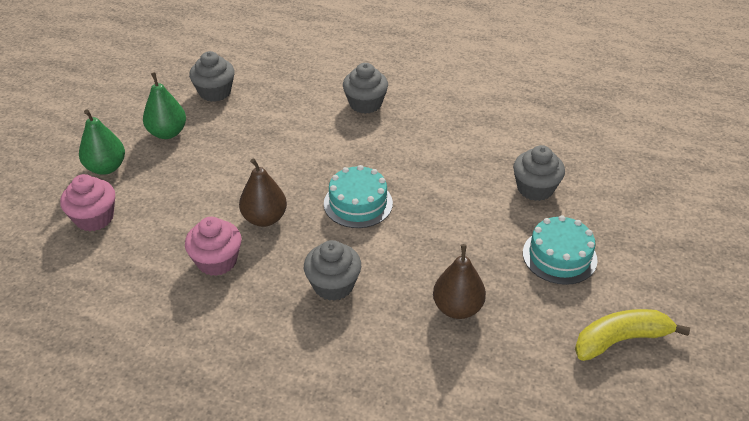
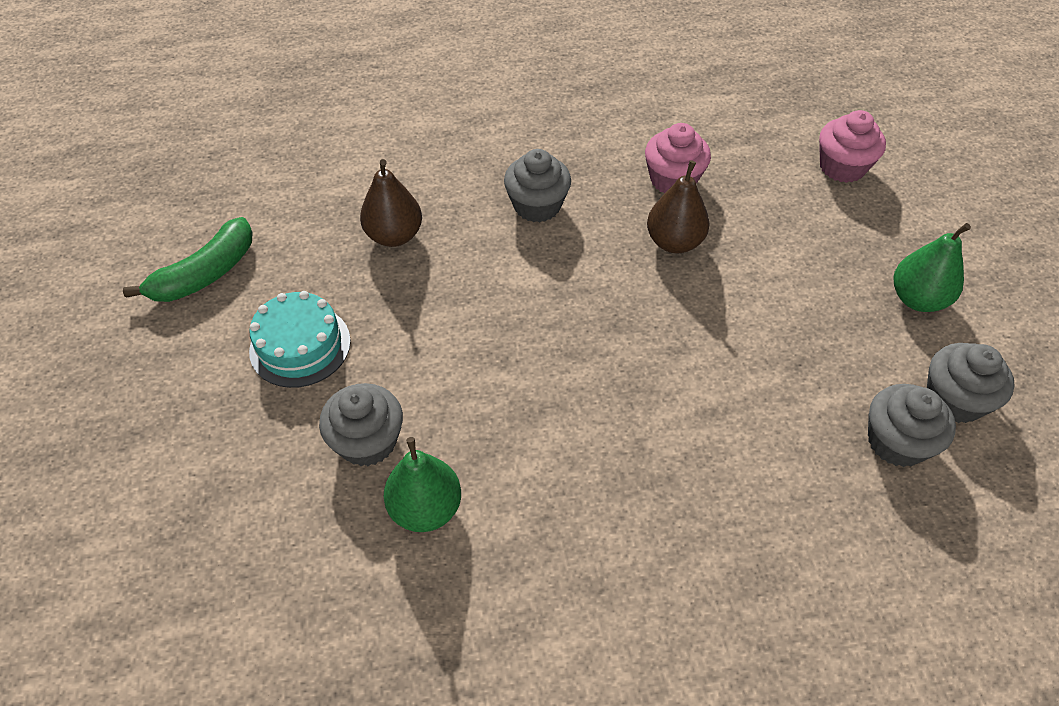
camera: 150 degrees right, 10 degrees up
(106, 167) = (914, 222): green pear -> green pear (426, 508)
(358, 203) = (587, 308): turquoise cake -> none
(365, 104) = (721, 493): grey cupcake -> grey cupcake (896, 442)
(620, 340) = (205, 274): yellow banana -> green banana

